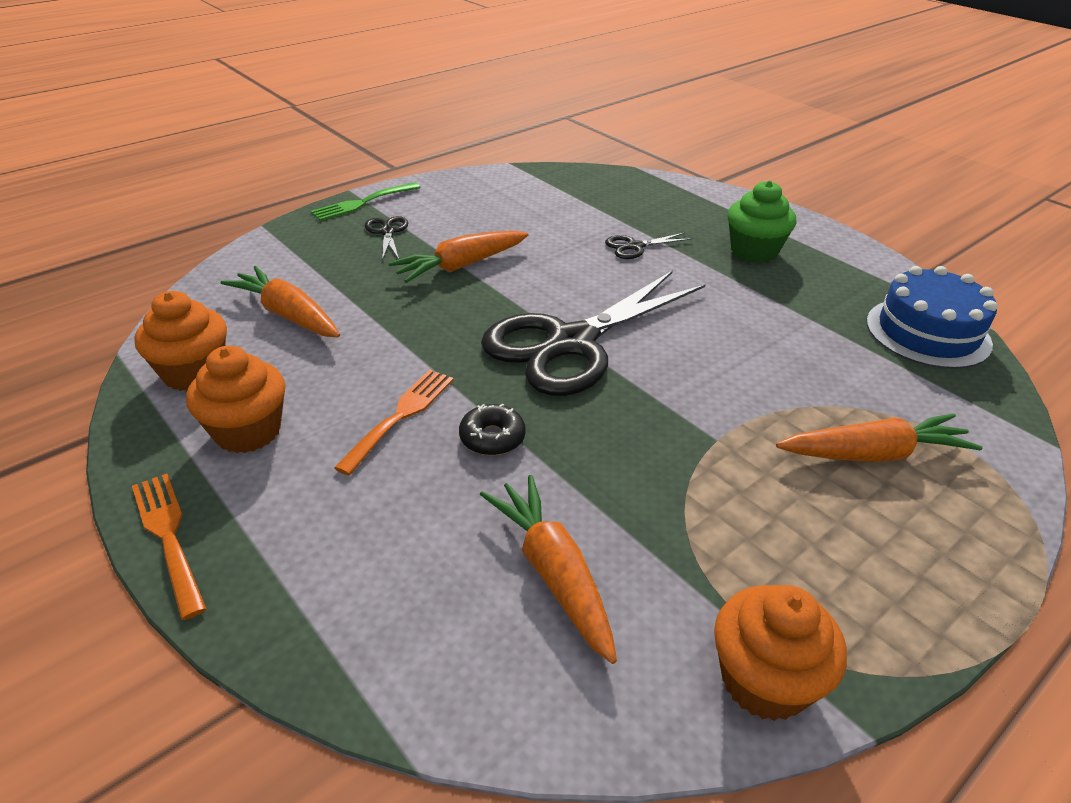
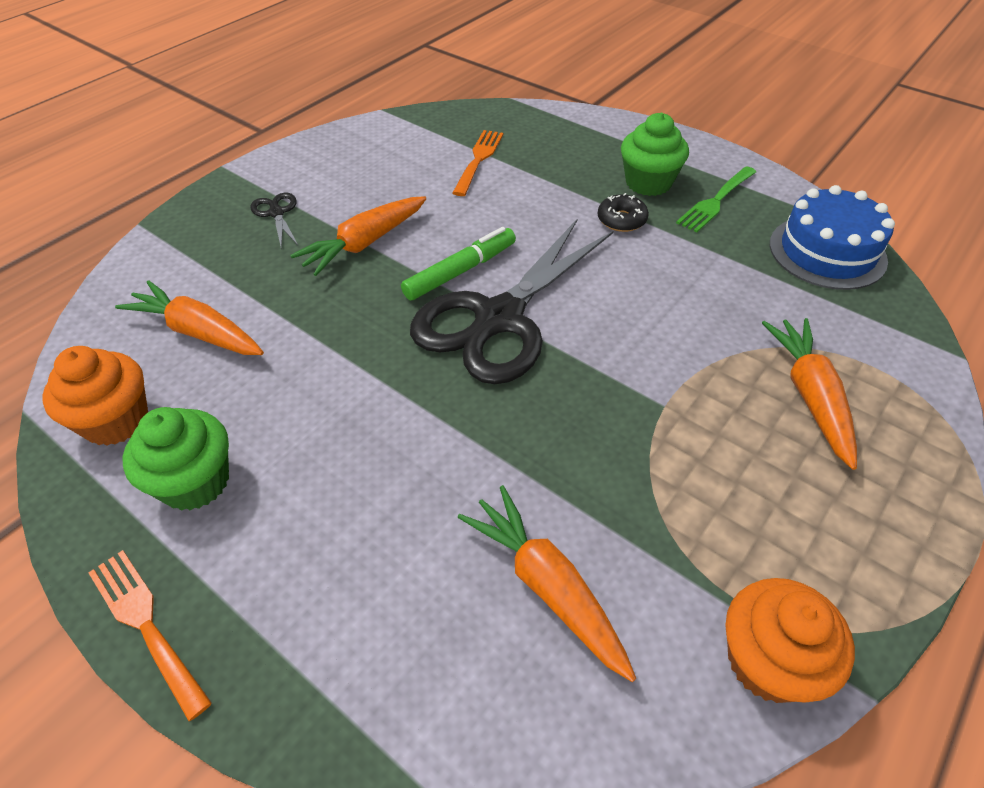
camera: 10 degrees left, 10 degrees up
(248, 431) = (195, 482): orange cupcake -> green cupcake
(363, 203) = (241, 180): green fork -> green fork (716, 201)
(400, 416) = (350, 434): orange fork -> orange fork (479, 160)
(492, 438) = (449, 443): black donut -> black donut (621, 220)
(545, 300) = (461, 271): none -> green marker
(635, 247) = (533, 194): black scissors -> none
(874, 454) = (809, 395): orange carrot -> orange carrot turned 75 degrees counterclockwise

